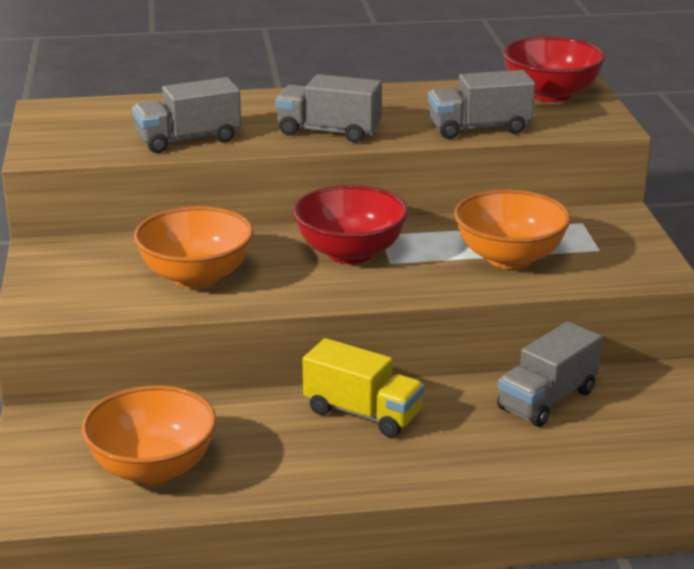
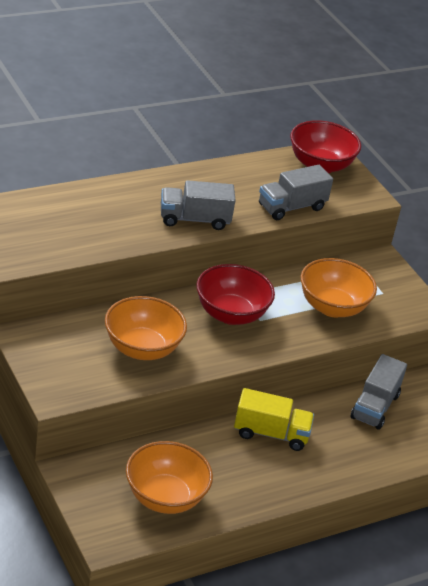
camera: 25 degrees left, 10 degrees up
(188, 140) = (103, 237): grey truck -> none

